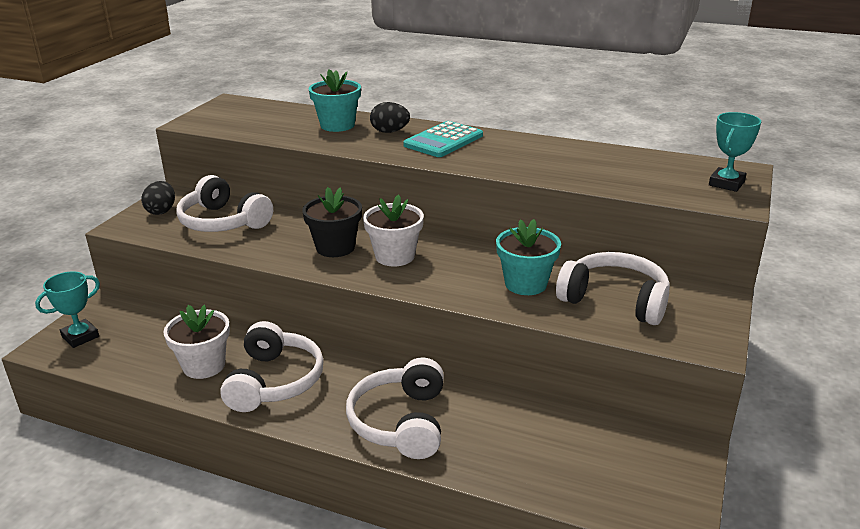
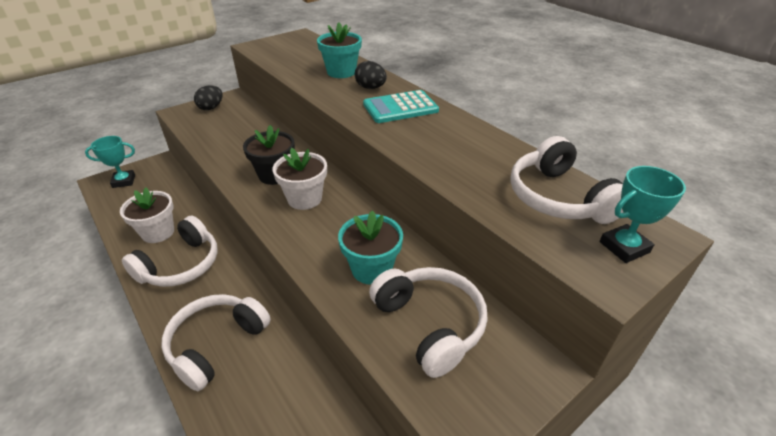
camera: 30 degrees right, 10 degrees up
(223, 222) = (234, 128): white headphones -> white headphones (558, 198)

